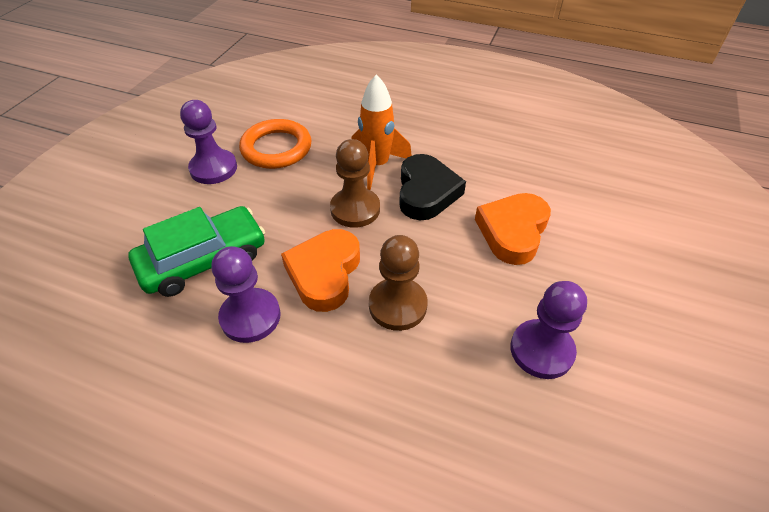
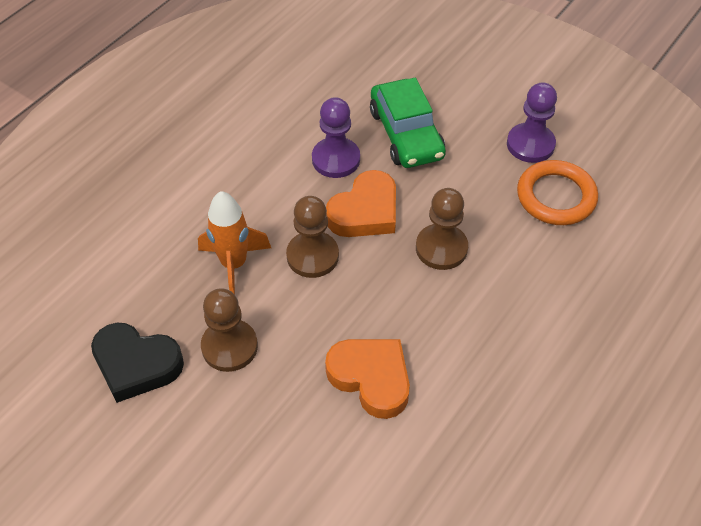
camera: 105 degrees right, 5 degrees up
(324, 273) = (365, 211): orange heart -> orange heart turned 105 degrees clockwise
(377, 165) = (507, 281): orange rocket -> orange rocket (234, 264)
(426, 192) = (452, 316): black heart -> black heart (136, 364)
(541, 350) = (229, 346): purple pawn -> brown pawn

